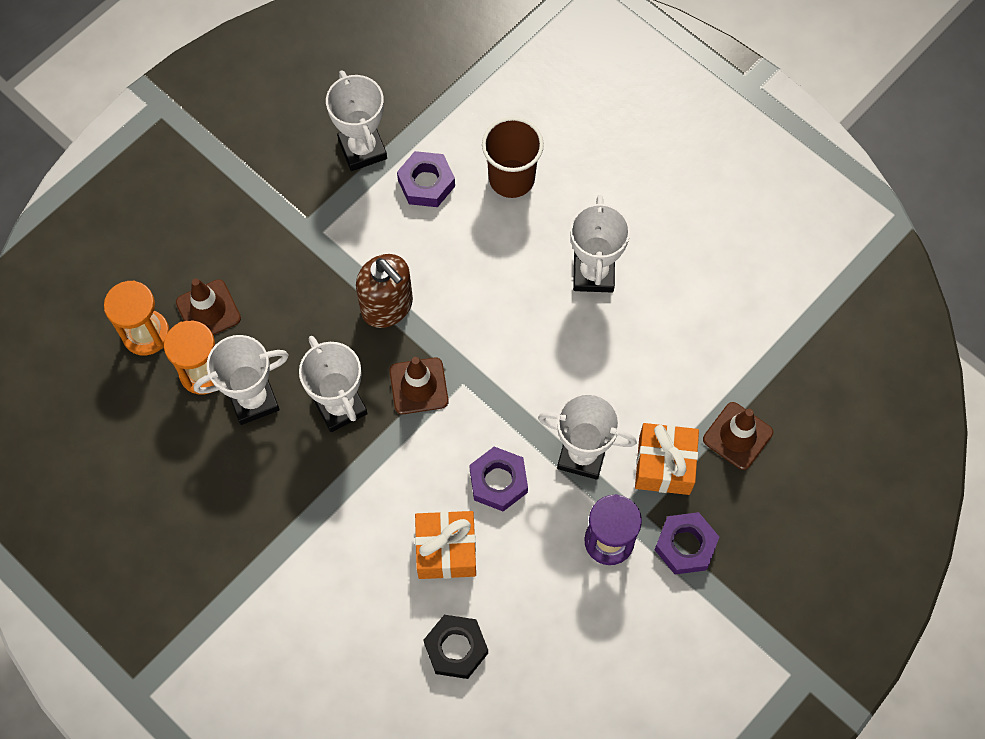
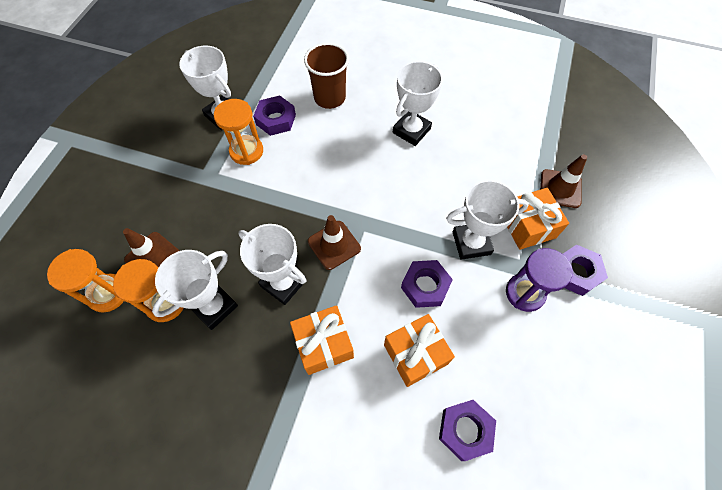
camera: 25 degrees left, 5 degrees down
(353, 494) = (323, 344): none -> orange gift
(370, 215) = (246, 151): none -> orange hourglass
(387, 306) = (286, 202): brown soap dispenser -> none
(456, 648) = (465, 430): black nut -> purple nut
(593, 273) = (411, 131): white trophy -> white trophy turned 60 degrees clockwise

